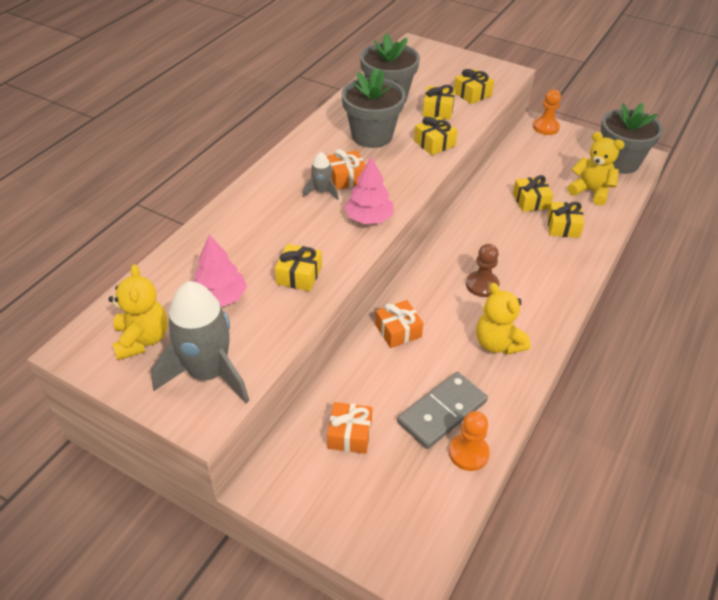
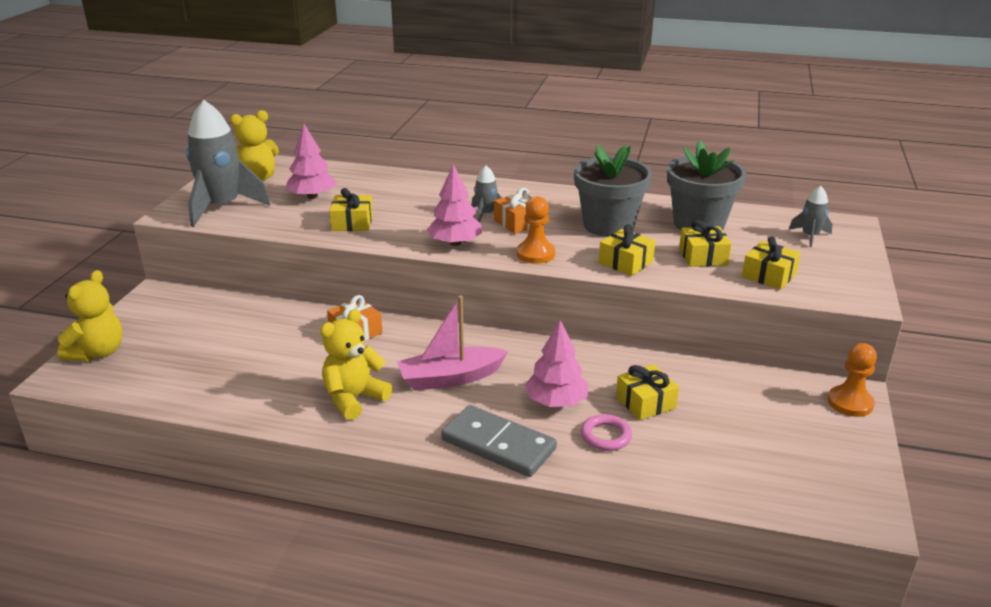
camera: 75 degrees right, 15 degrees down
(350, 434) = (214, 324): orange gift -> none
(425, 63) = (810, 236): none -> grey rocket
(442, 412) = (246, 372): grey domino -> grey domino (498, 445)
(468, 453) = (193, 394): orange pawn -> orange pawn (535, 254)
(482, 285) = (450, 378): brown pawn -> pink boat
(522, 239) = (556, 401): none -> pink tree
(563, 226) = (606, 436): yellow gift -> pink ring
(591, 191) = (713, 459): yellow teddy bear -> yellow teddy bear (98, 352)
(620, 162) = (825, 489): grey flower pot -> none

